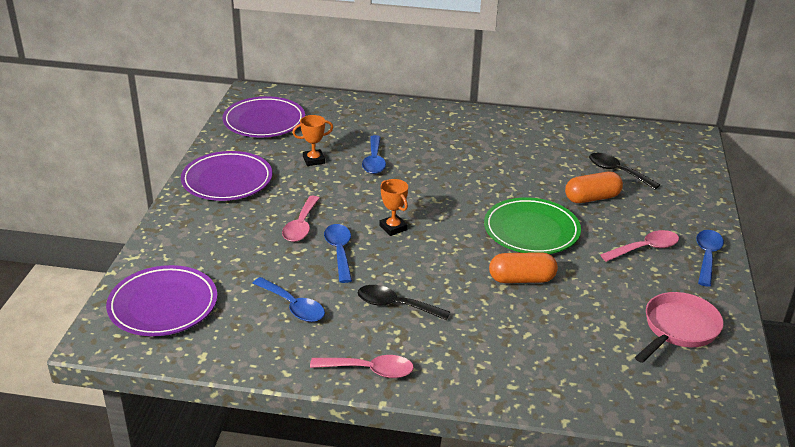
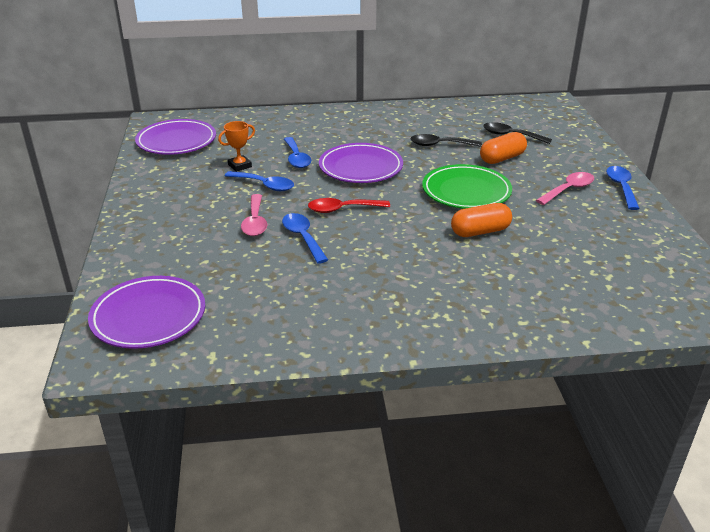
camera: 15 degrees left, 0 degrees up
(227, 180) = (163, 195): purple plate -> purple plate (360, 168)
(293, 306) = (282, 293): blue spoon -> blue spoon (264, 185)
(369, 370) = (385, 335): pink spoon -> none
(393, 228) = (342, 209): orange trophy -> red spoon
(395, 305) = (379, 273): black spoon -> black spoon (440, 145)
(678, 329) = (634, 247): pink pan -> none

